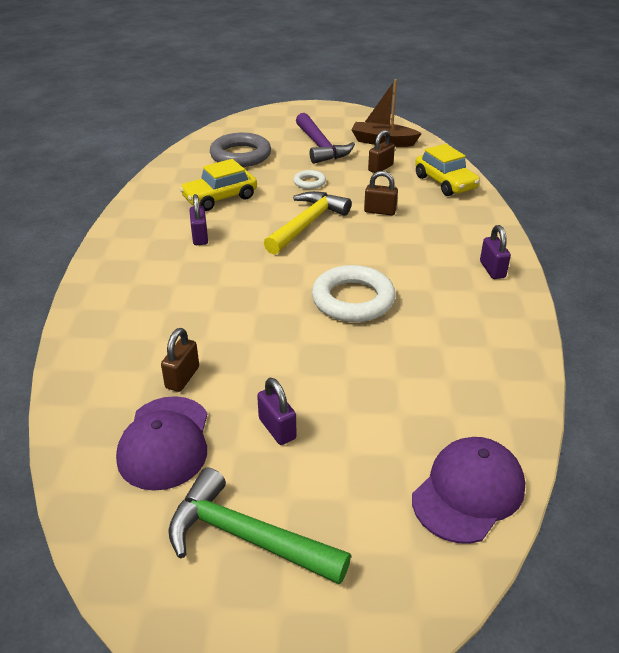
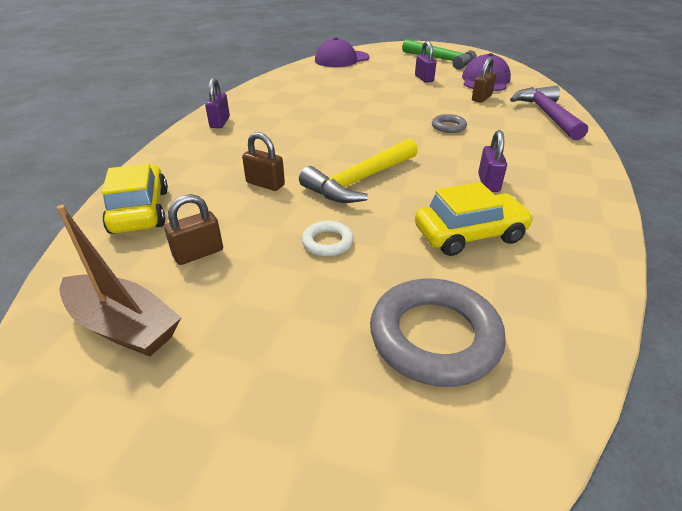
camera: 165 degrees left, 0 degrees up
(233, 303) = (448, 127): none -> grey ring
(320, 146) = (258, 336): purple hammer -> purple hammer (547, 115)
(353, 300) = (350, 118): white ring -> none

